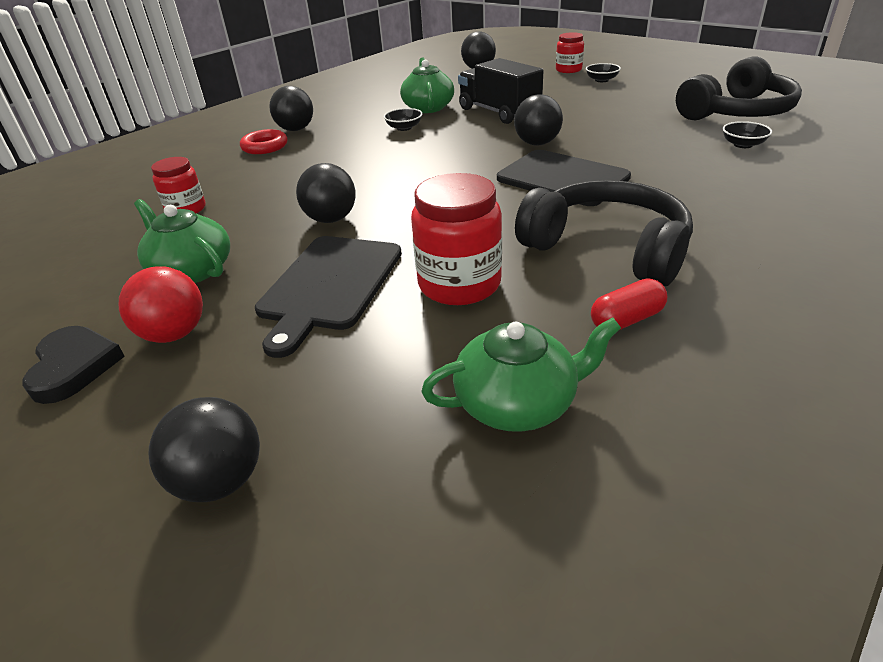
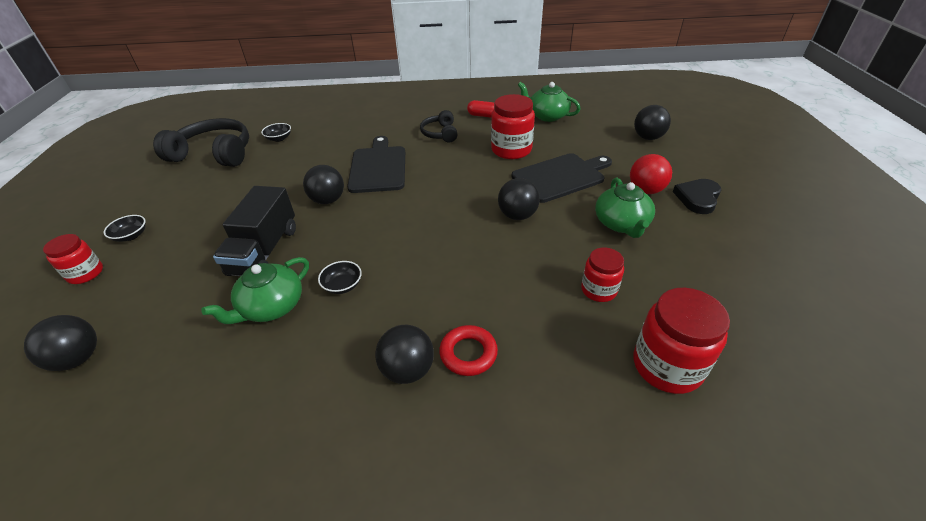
camera: 135 degrees left, 5 degrees up
(104, 198) = (667, 366): none -> red jar
(607, 248) = (440, 133): black headphones -> black headphones, size x0.54

